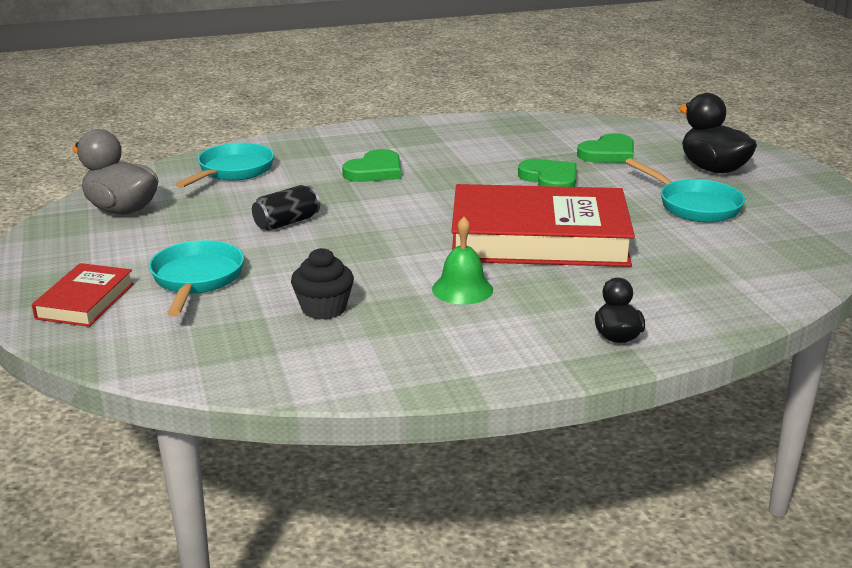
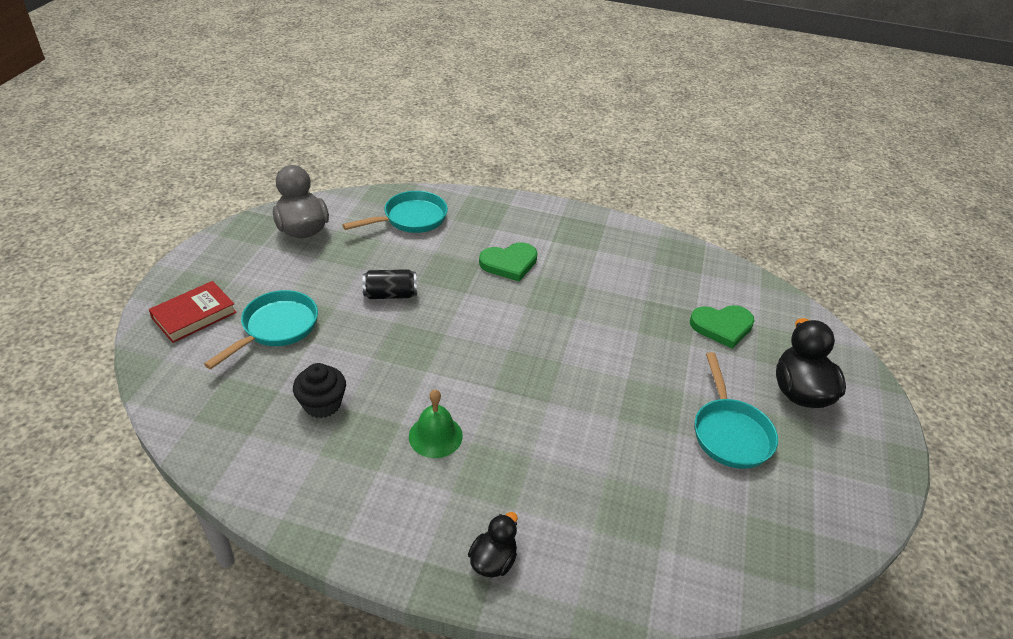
camera: 30 degrees right, 15 degrees up
(539, 238) = (553, 406): red book -> none
(550, 179) = (636, 337): green heart -> none

